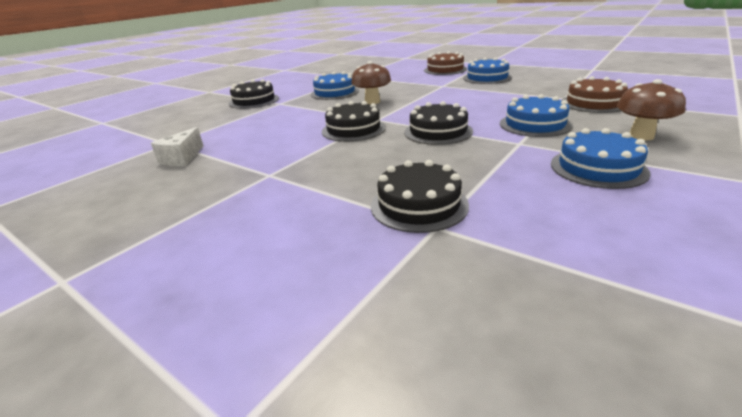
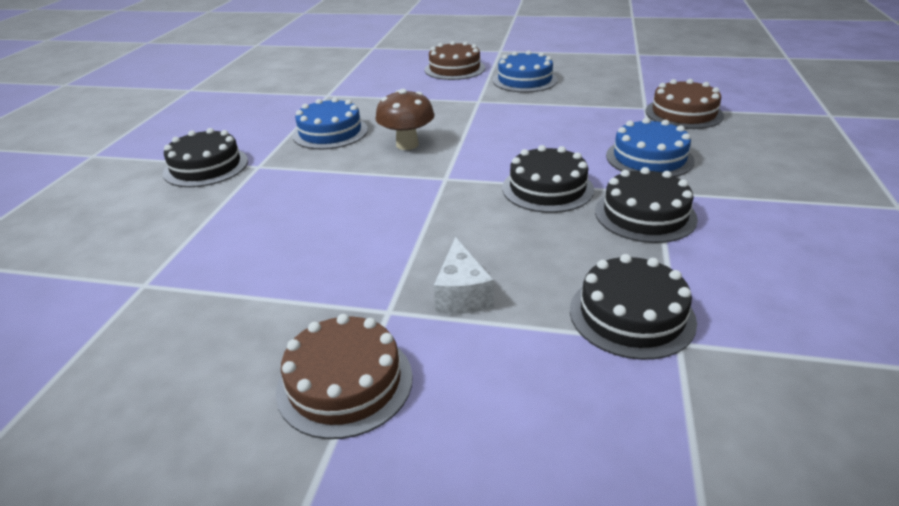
camera: 25 degrees left, 5 degrees up
(182, 158) = (205, 310): white cheese -> white cheese (461, 294)
(208, 201) = (345, 382): none -> brown cake
(353, 129) = (430, 202): black cake -> black cake (645, 215)
(598, 168) = (764, 216): blue cake -> none
(641, 136) = (768, 160): brown mushroom -> none

